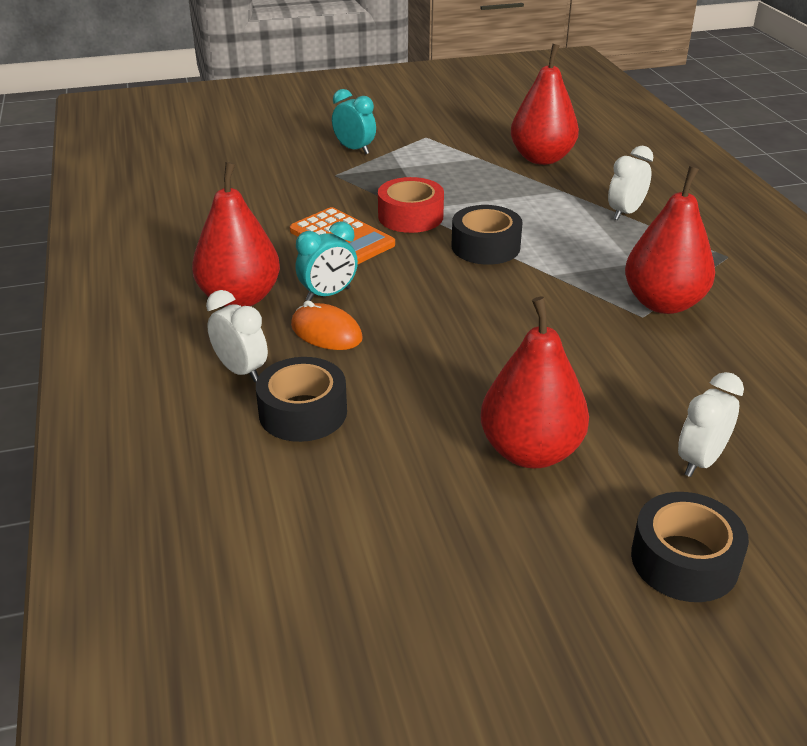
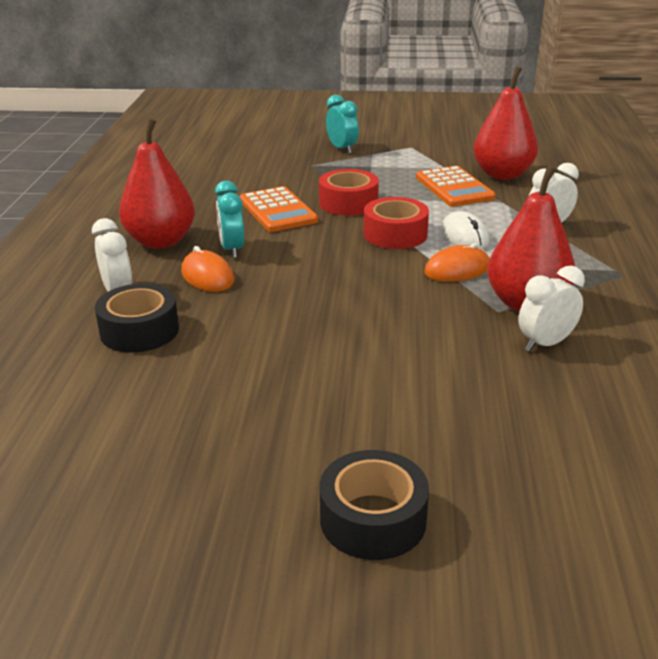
camera: 20 degrees right, 5 degrees down
(328, 294) = (232, 249): turquoise clock -> turquoise clock turned 90 degrees clockwise
(485, 247) = (395, 234): black tape -> red tape
(505, 181) = (454, 188): none -> orange calculator
(530, 451) = (303, 398): red pear -> none
(554, 237) = (464, 236): none -> white mouse
(574, 277) = (457, 269): none -> orange mouse
(700, 461) = (457, 439): white clock -> white clock (545, 344)

